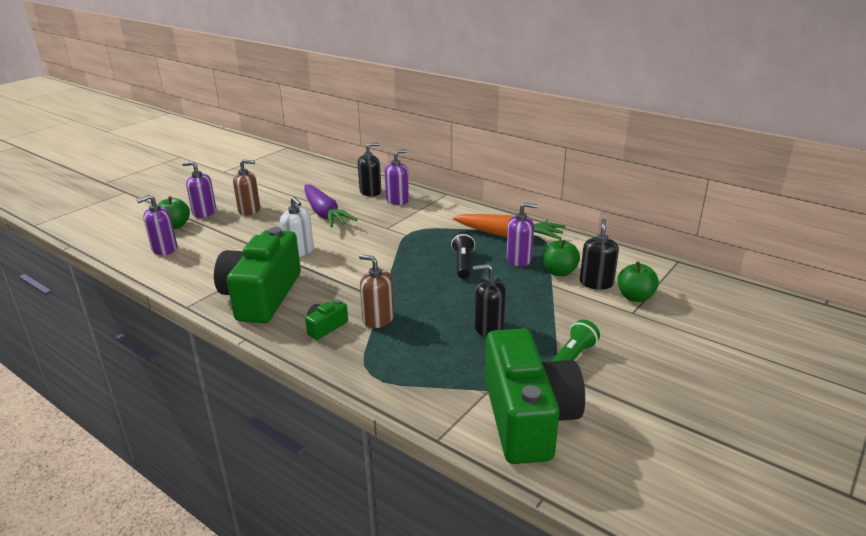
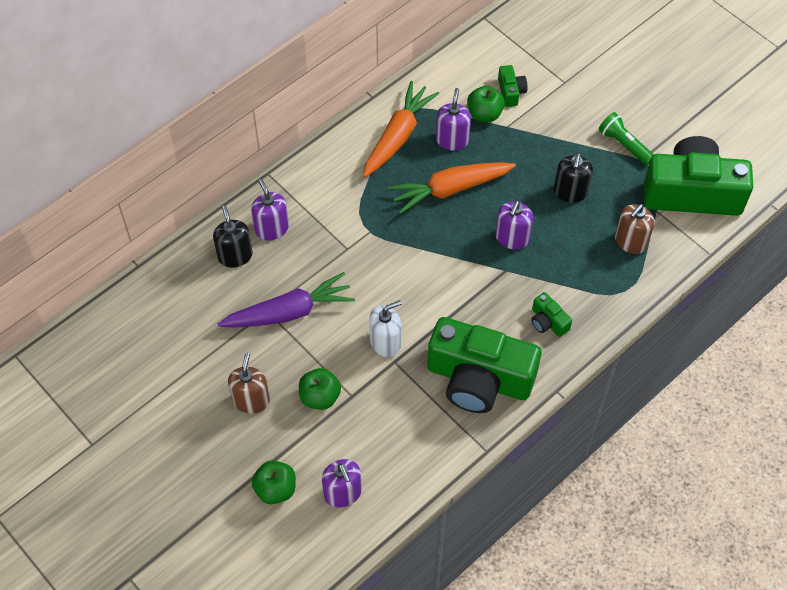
camera: 80 degrees left, 30 degrees up
(204, 212) = (242, 456): purple soap dispenser -> purple soap dispenser (512, 238)
(378, 319) = (541, 276): brown soap dispenser -> brown soap dispenser (630, 241)
(463, 264) = (450, 189): black flashlight -> orange carrot
(596, 283) = (511, 92): black soap dispenser -> green camera
(635, 297) = (540, 72): green apple -> green apple (320, 397)

